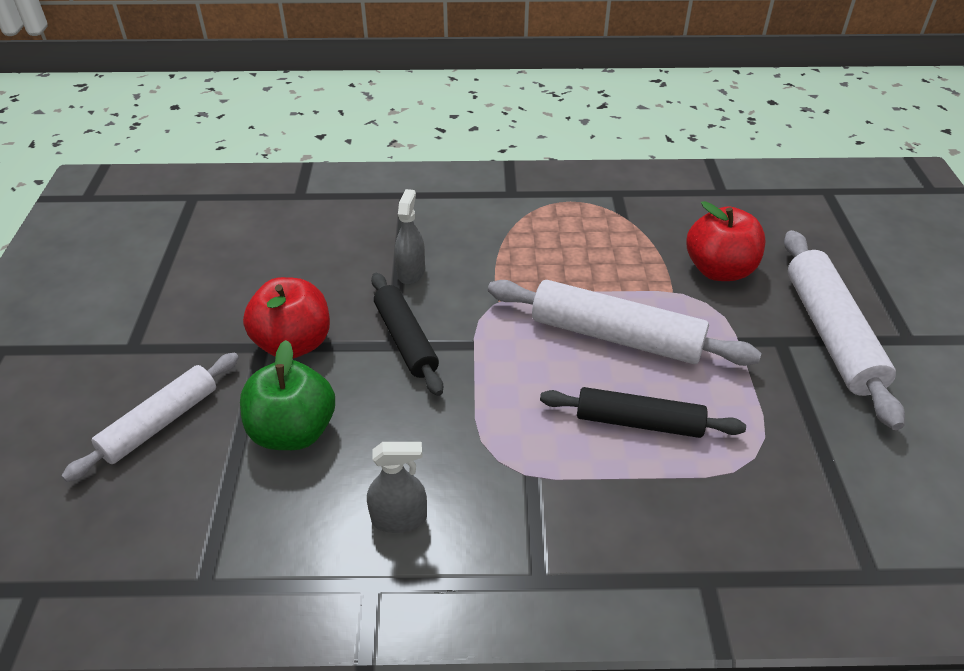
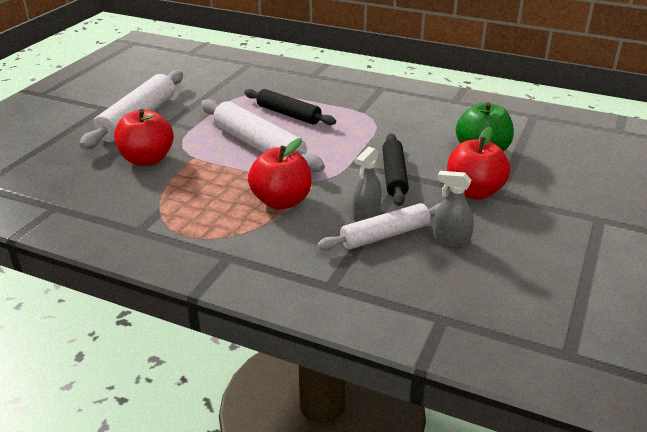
camera: 155 degrees left, 10 degrees down
(160, 423) = (567, 173): white rolling pin -> white rolling pin (385, 235)
(399, 518) = (434, 113): grey spray bottle -> grey spray bottle (451, 241)
(513, 261) = (281, 201): none -> red apple

